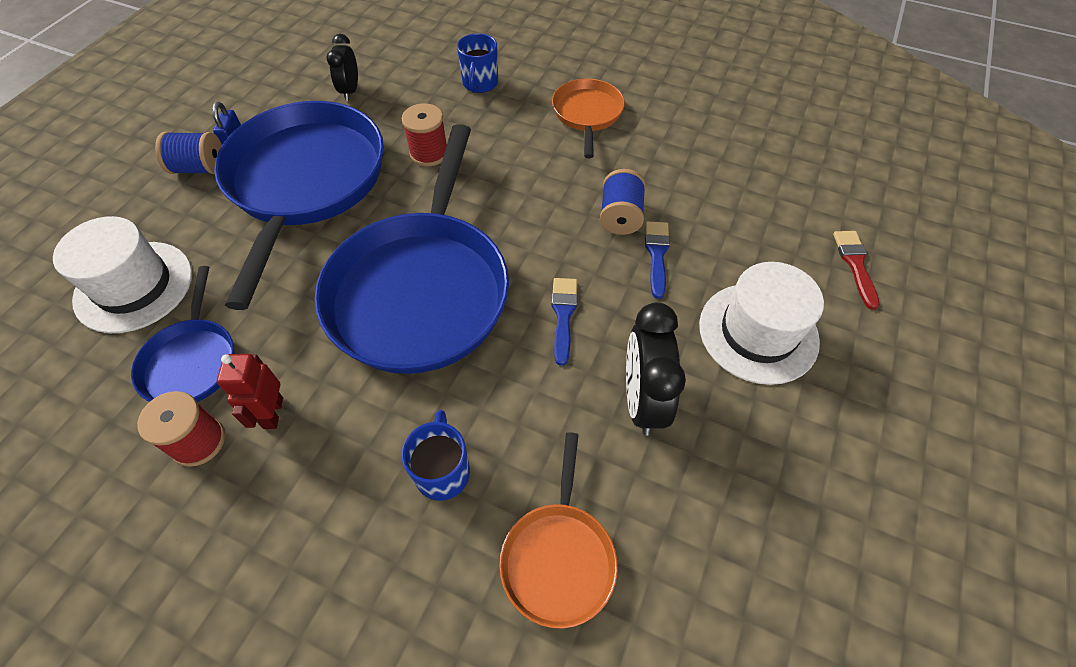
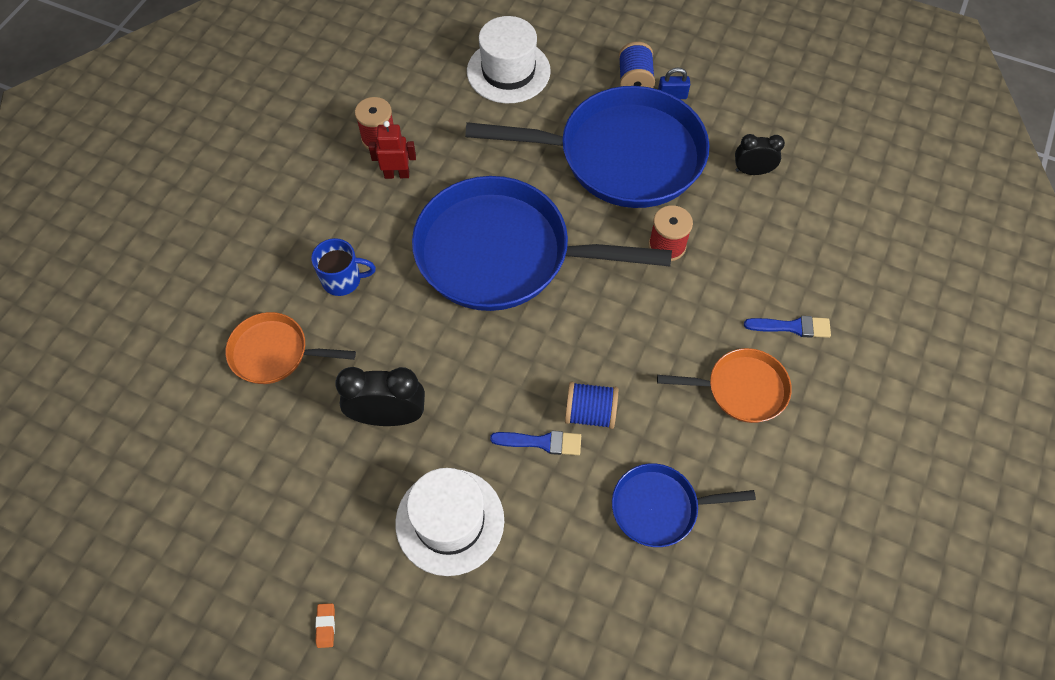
camera: 90 degrees right, 5 degrees up
(192, 361) = (441, 120): blue pan -> blue pan (660, 507)
(480, 84) = (780, 284): blue mug -> none
(563, 315) = (474, 360): blue brush -> blue brush (792, 327)
(855, 264) = (530, 637): red brush -> none
(907, 449) = (326, 626): none -> orange eraser

